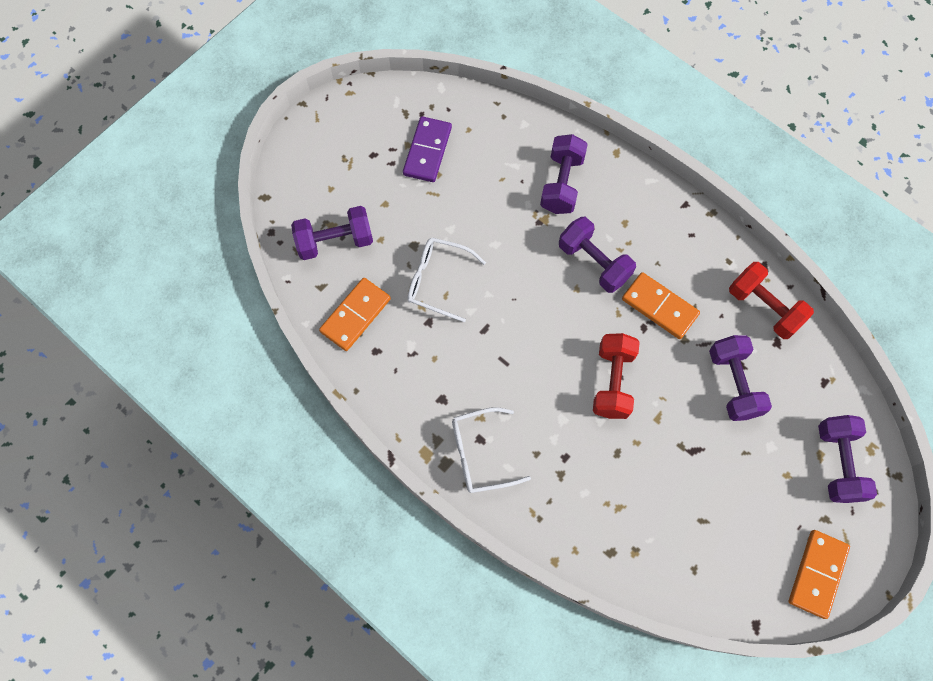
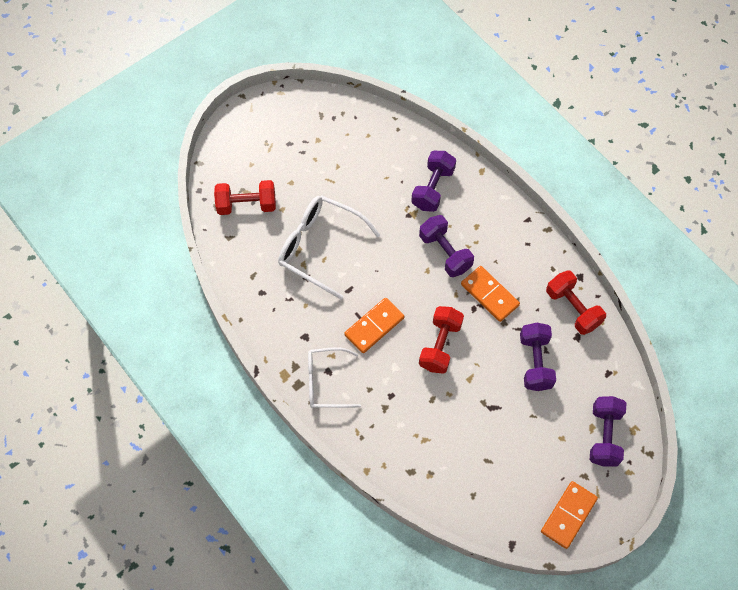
camera: 10 degrees right, 5 degrees down
(335, 241) = (246, 205): purple dumbbell -> red dumbbell
(355, 315) = (251, 263): orange domino -> orange domino (374, 326)
(427, 151) = (332, 147): purple domino -> none
(438, 281) = (320, 247): white glasses -> white glasses, size x1.51

